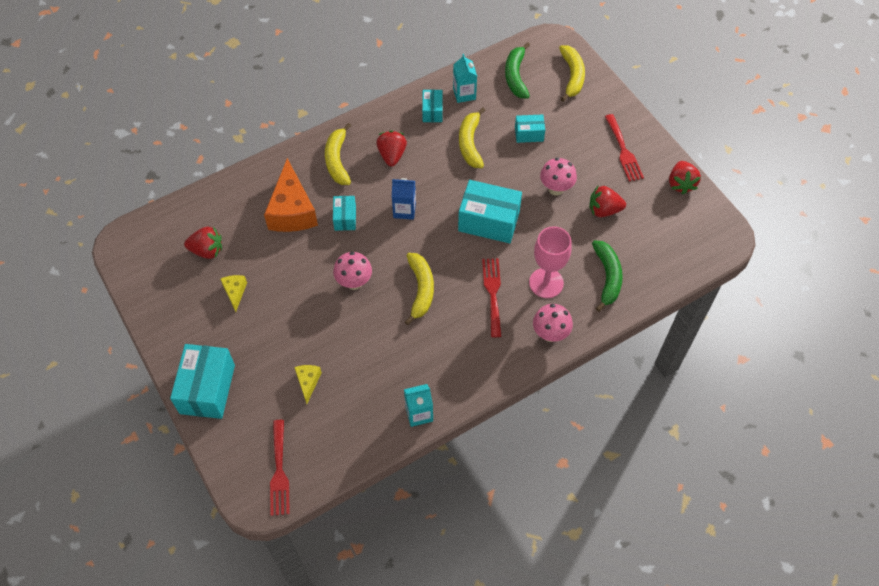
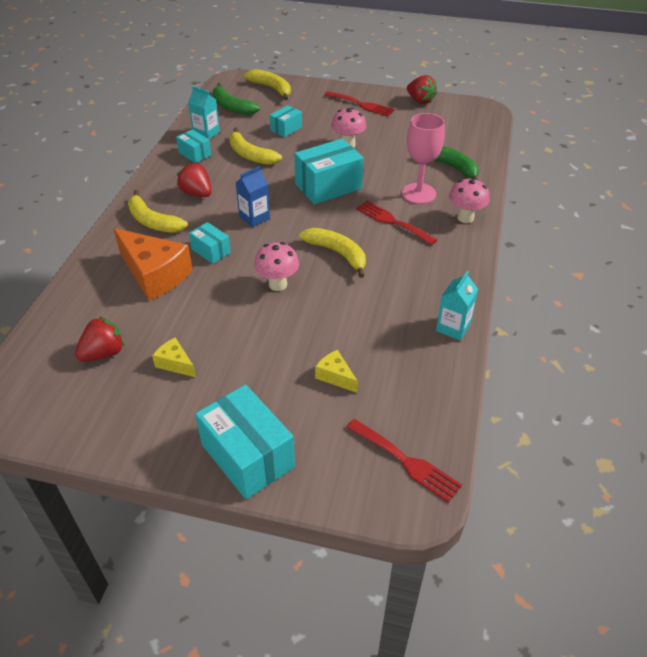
camera: 45 degrees left, 15 degrees down
(604, 210) = (395, 137): red strawberry -> none

